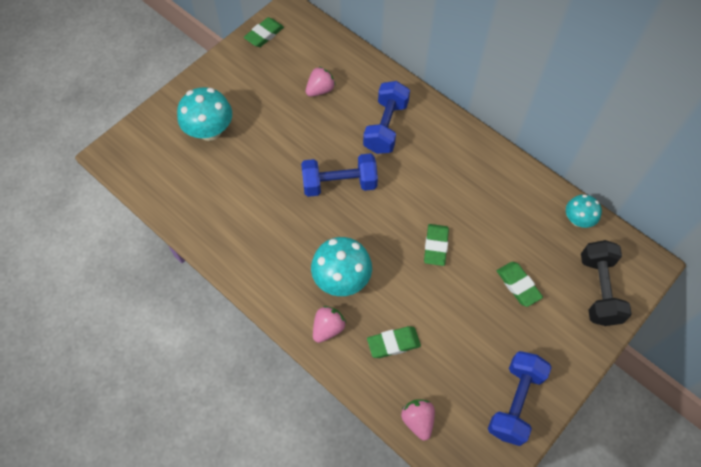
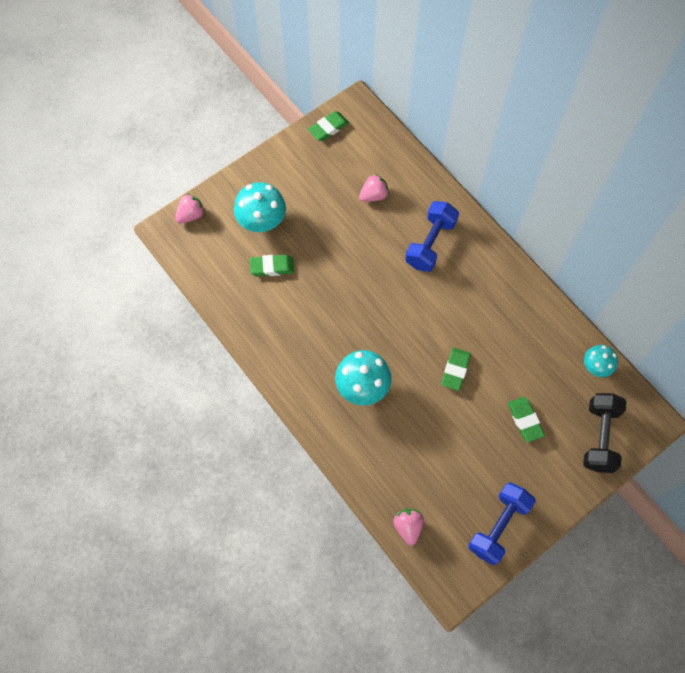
camera: 10 degrees right, 5 degrees up
(328, 328) = (342, 430): pink strawberry -> pink strawberry (191, 215)
(339, 184) = (376, 294): blue dumbbell -> none
(393, 343) = (399, 454): green eraser -> green eraser (272, 267)

